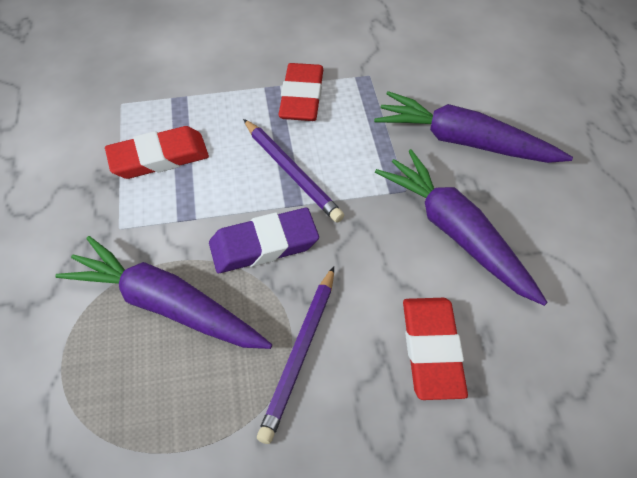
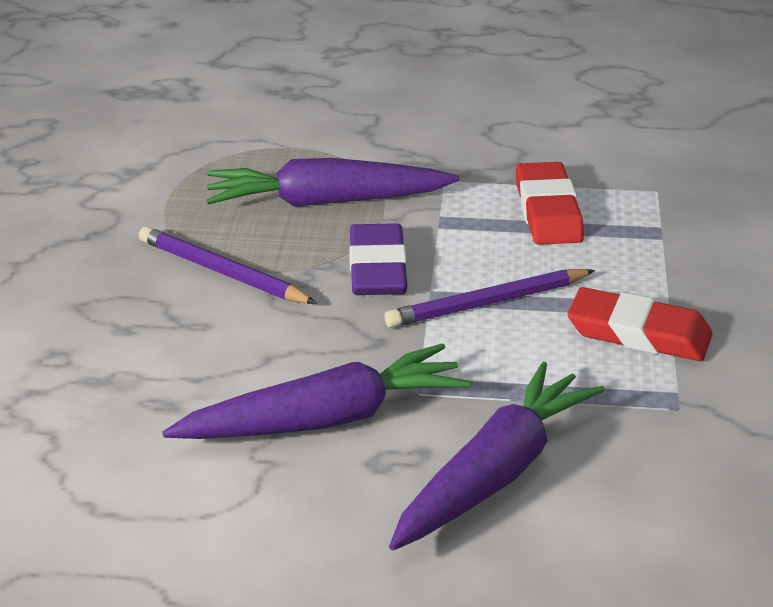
camera: 105 degrees right, 20 degrees down
(166, 306) = (326, 202): purple carrot -> purple carrot turned 135 degrees counterclockwise
(432, 350) = (172, 359): red eraser -> none

